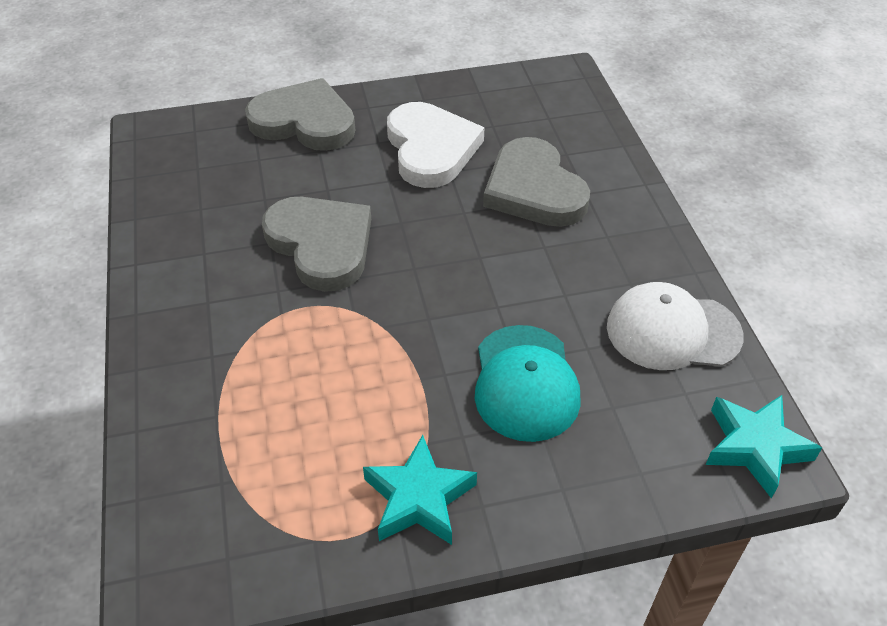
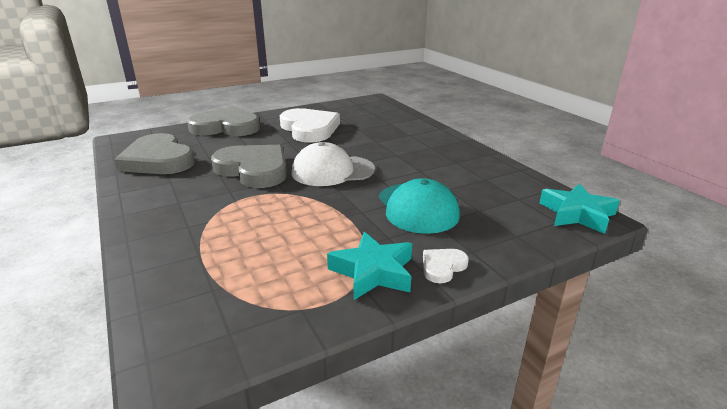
camera: 15 degrees left, 20 degrees down
(511, 510) = (442, 267): none -> white heart
(534, 189) = (378, 136): grey heart -> grey heart (158, 160)
(673, 331) = (493, 176): white cap -> white cap (332, 171)

